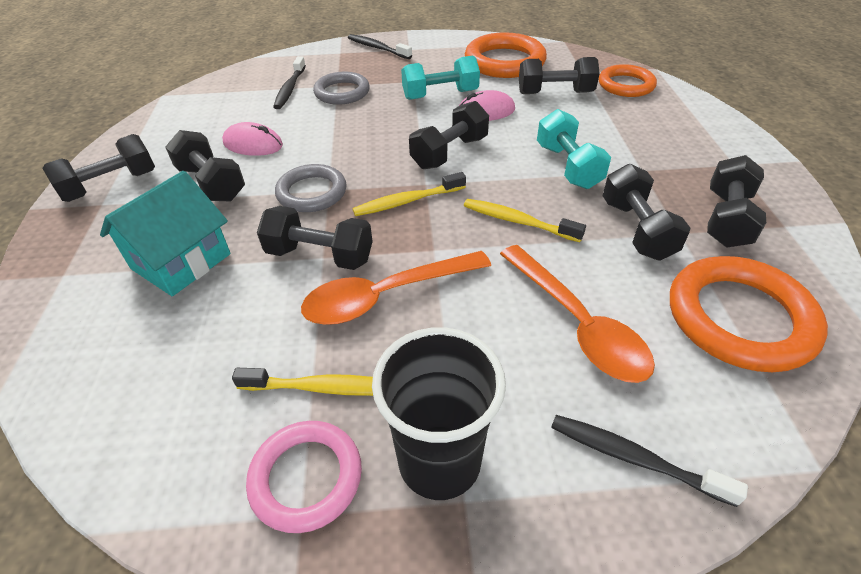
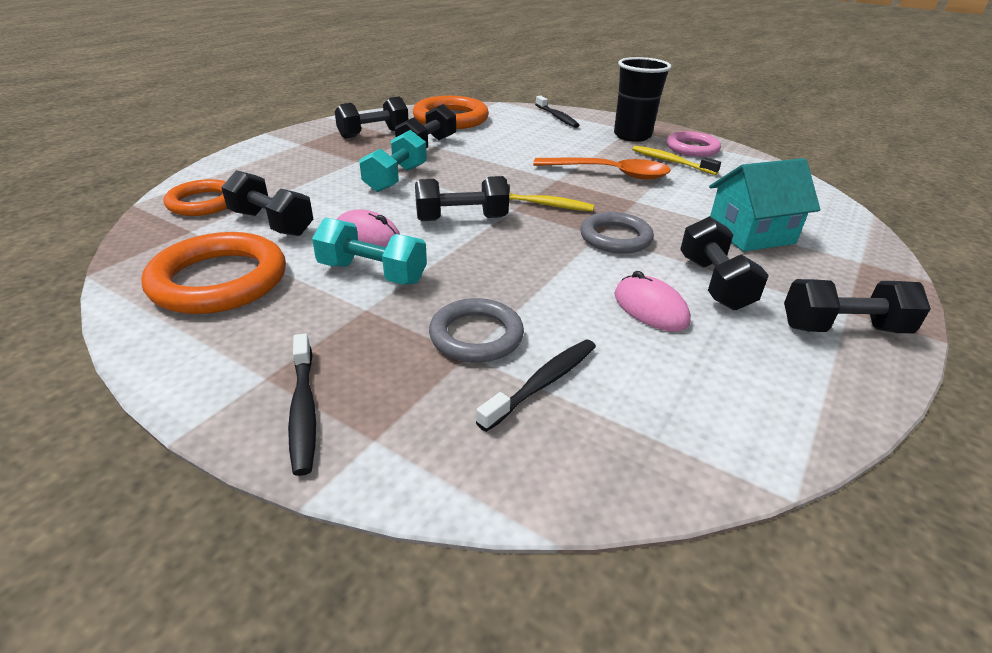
camera: 145 degrees left, 10 degrees down
(320, 255) = (638, 201): black dumbbell -> none
(517, 221) = (485, 170): yellow toothbrush -> none
(577, 323) = (523, 138): orange spoon -> none

